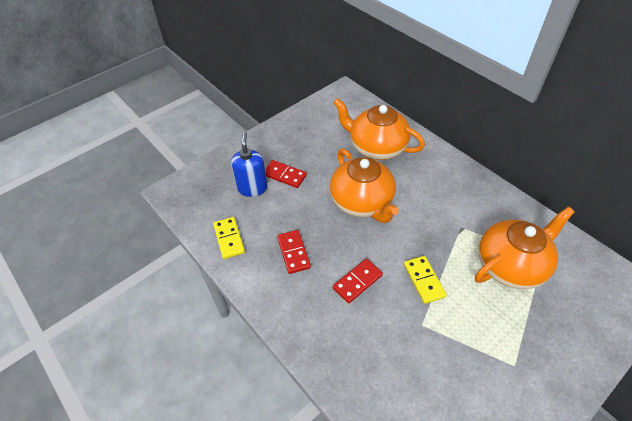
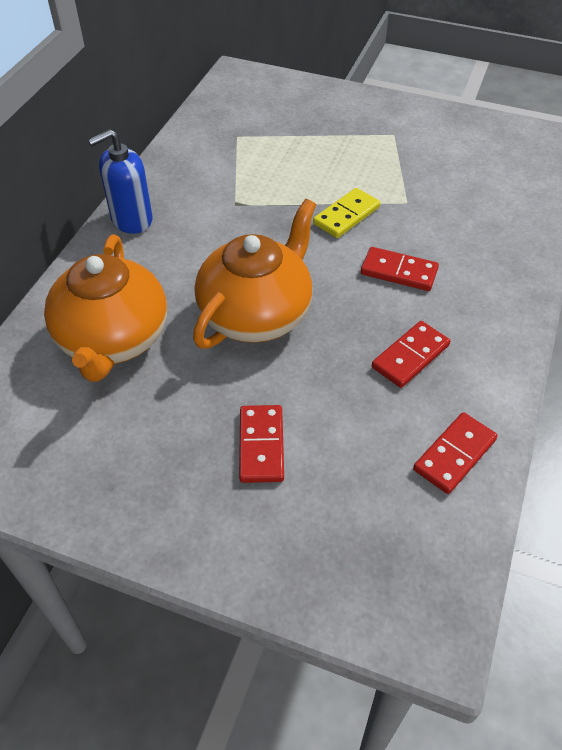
camera: 120 degrees left, 0 degrees up
(229, 239) = (454, 454): yellow domino -> red domino
(252, 188) = (325, 482): blue soap dispenser -> blue soap dispenser (131, 219)
(511, 265) = (267, 155): orange teapot -> none

